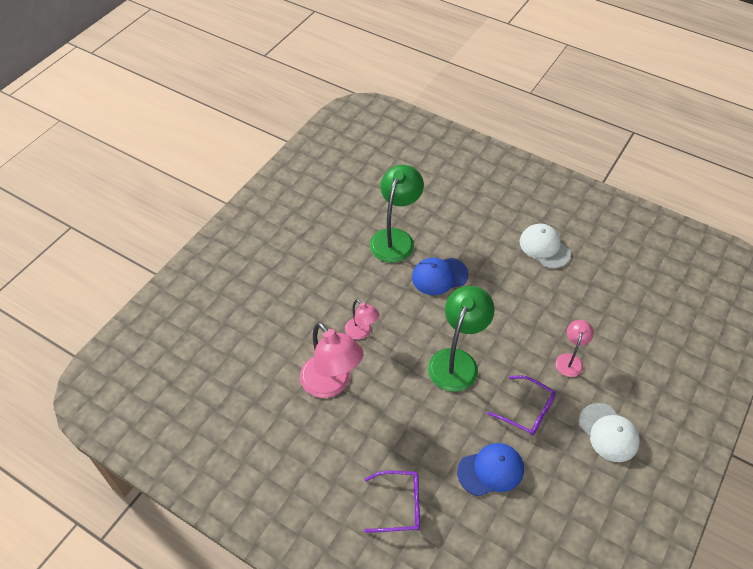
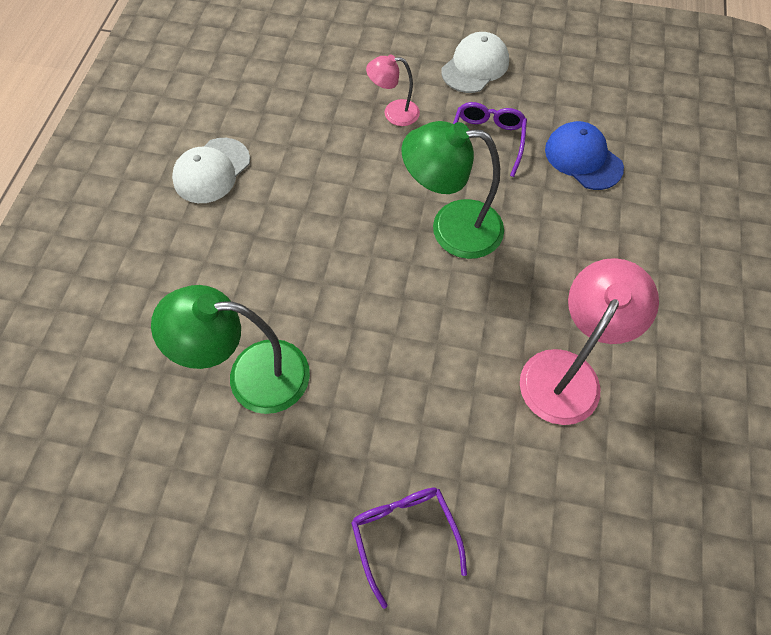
camera: 110 degrees left, 10 degrees up
(361, 332) = (460, 362): pink lamp -> none
(399, 505) = (681, 235): purple glasses -> purple glasses (404, 535)
(439, 276) = (311, 288): blue cap -> none

